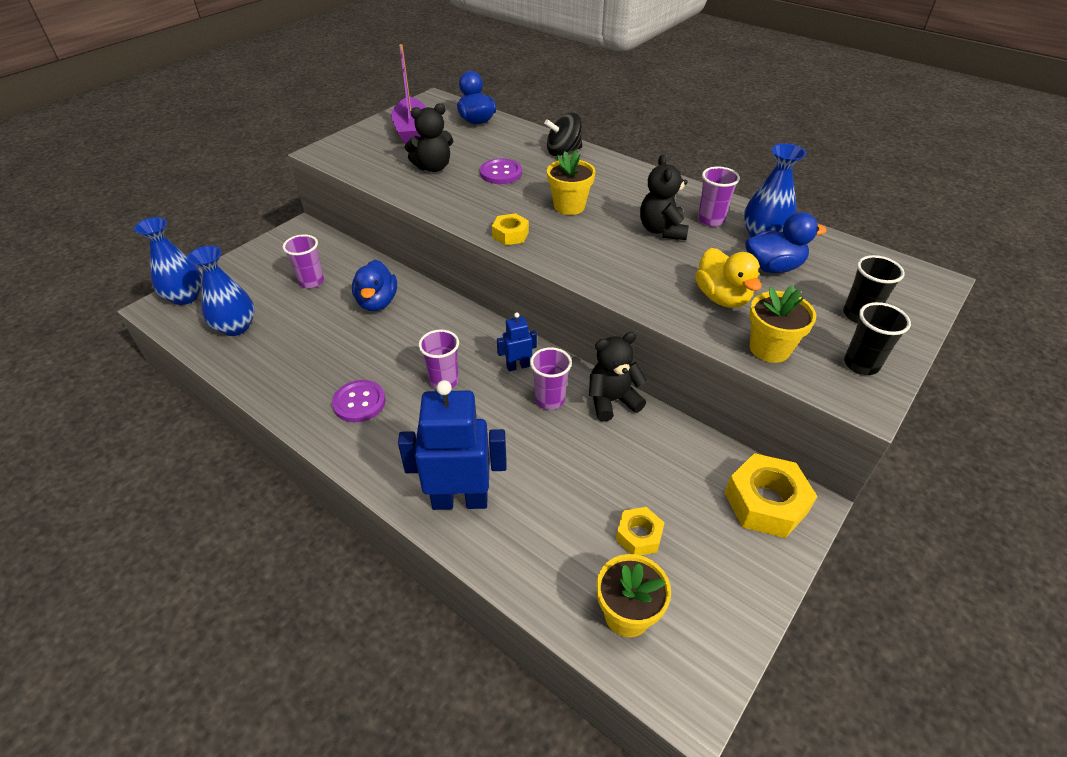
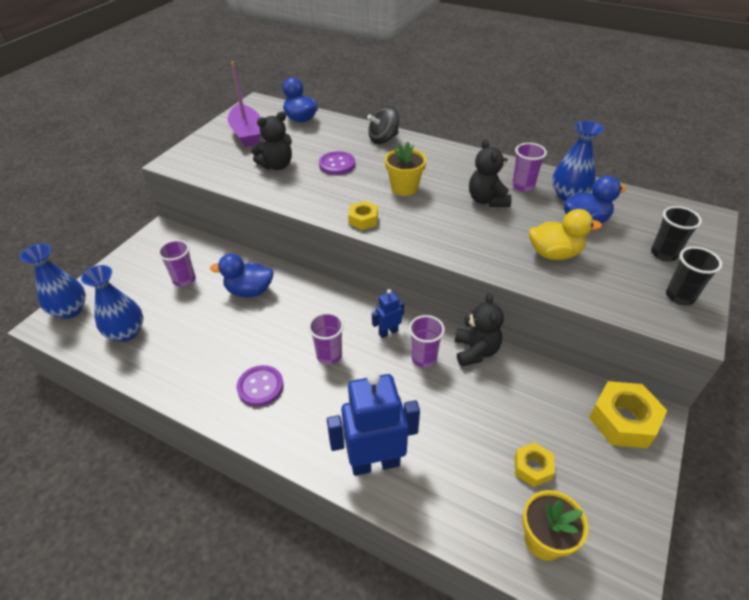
camera: 10 degrees left, 0 degrees up
(377, 302) = (249, 291): blue duck -> blue duck turned 105 degrees clockwise
(612, 401) = (475, 351): black teddy bear -> black teddy bear turned 120 degrees clockwise
(722, 297) = (554, 253): yellow duck -> yellow duck turned 60 degrees counterclockwise
(769, 348) = (606, 293): yellow flower pot -> none

